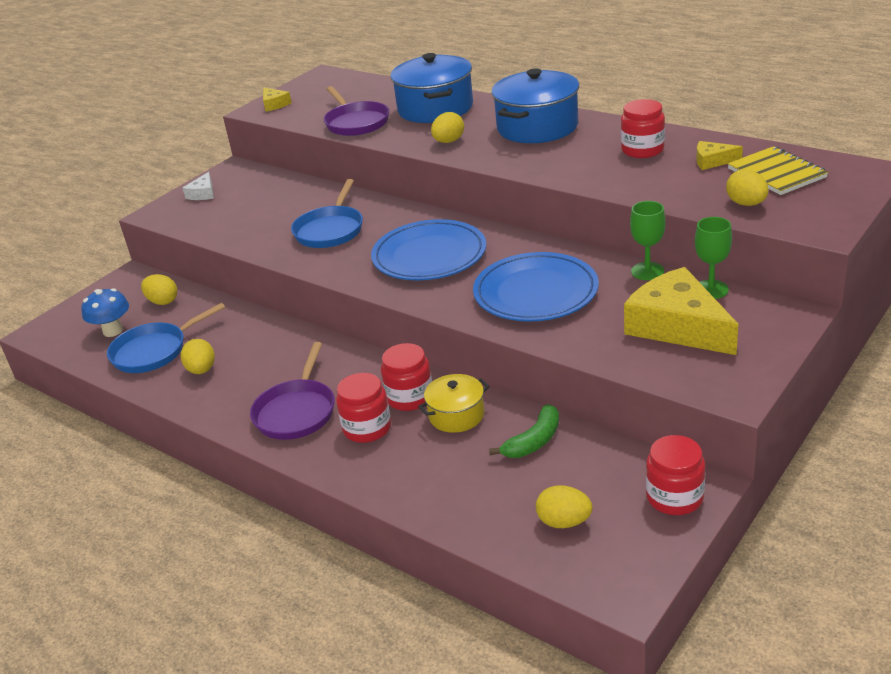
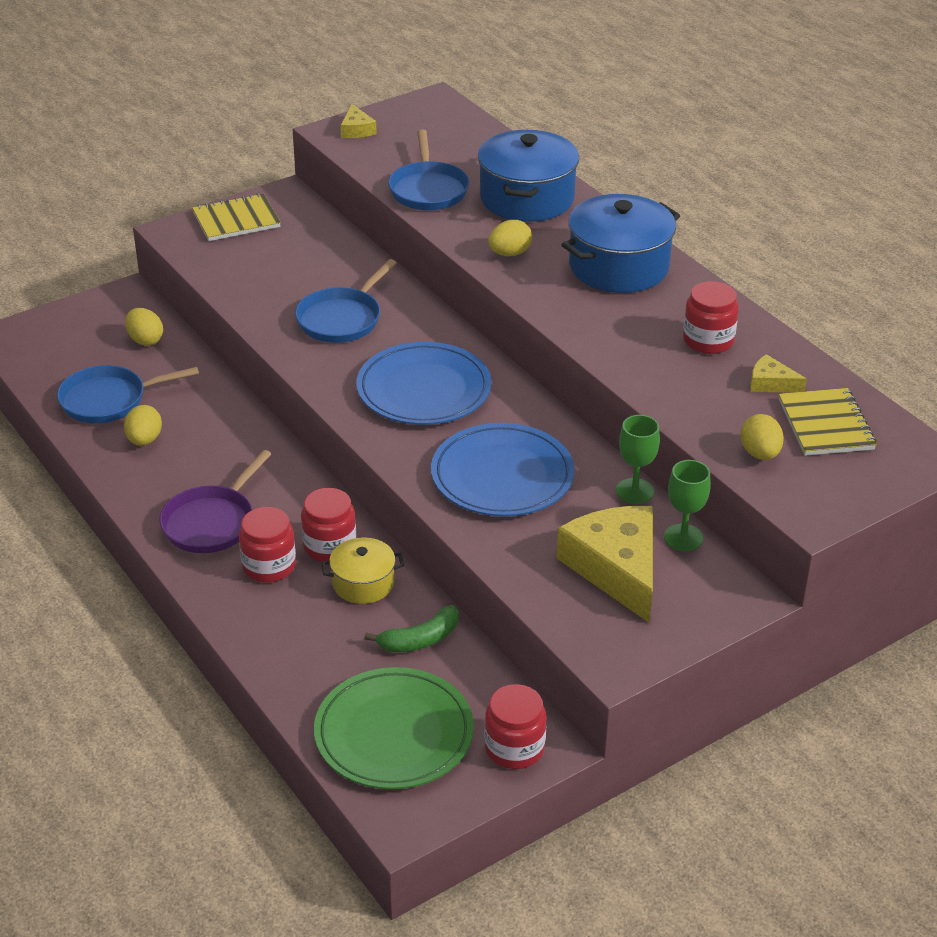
camera: 15 degrees right, 5 degrees up
(113, 331) = (79, 360): blue mushroom -> none
(203, 193) = (236, 220): white cheese -> yellow notebook
(356, 122) = (428, 189): purple pan -> blue pan
(564, 522) = (394, 733): yellow egg -> green plate

